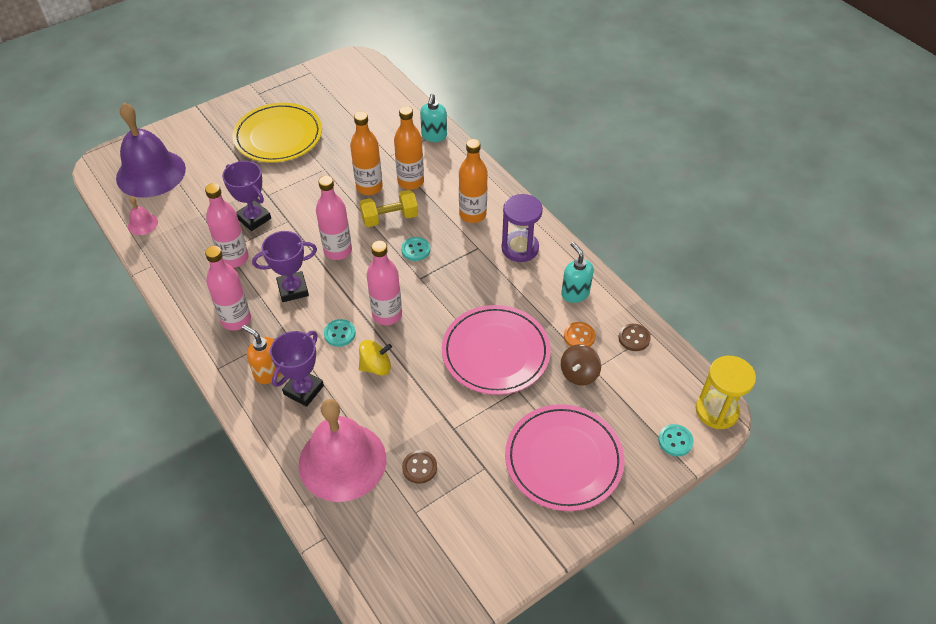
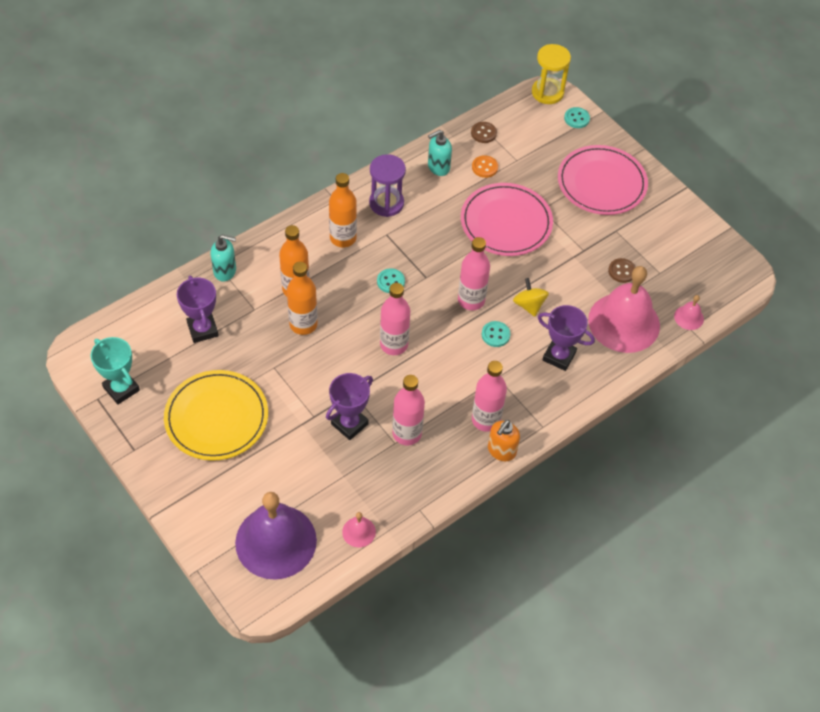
camera: 95 degrees left, 5 degrees up
(268, 372) = (543, 385): orange soap dispenser -> orange soap dispenser (501, 451)
(293, 289) = (445, 377): purple trophy -> purple trophy (202, 329)
(317, 83) = (121, 389): none -> turquoise trophy
(342, 538) = (689, 317): none -> pink bell
(389, 218) = (348, 304): yellow dumbbell -> none
(579, 374) = (522, 169): brown spinning top -> none

